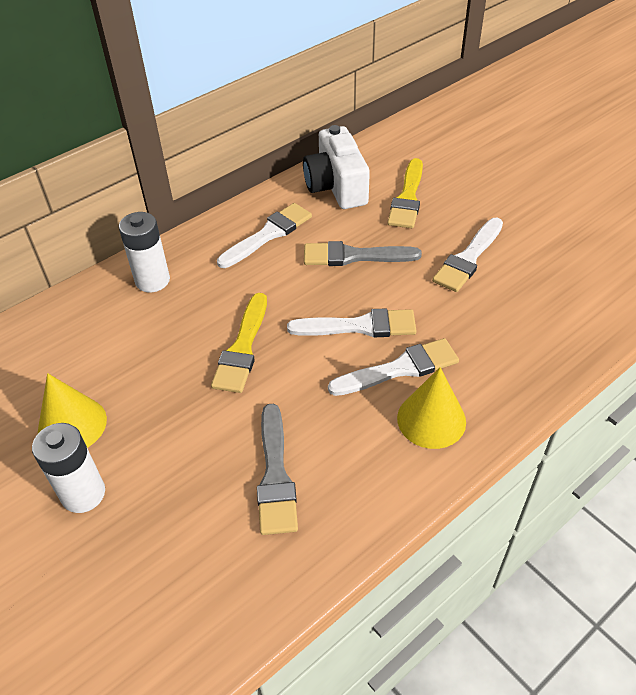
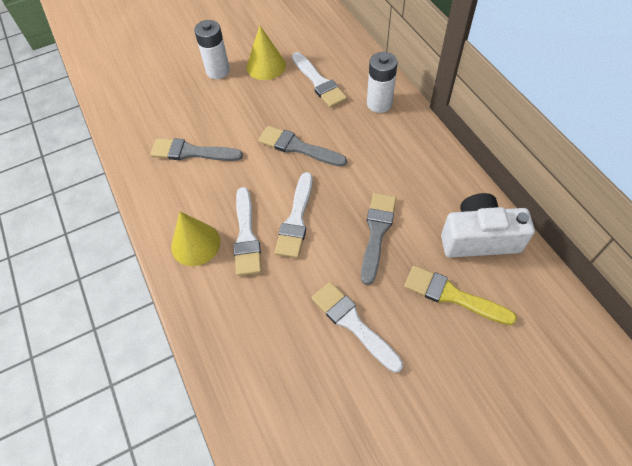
camera: 105 degrees right, 10 degrees up
(242, 348) = (298, 147): yellow brush -> grey brush
(268, 234) = (417, 177): white brush -> white brush (319, 82)

